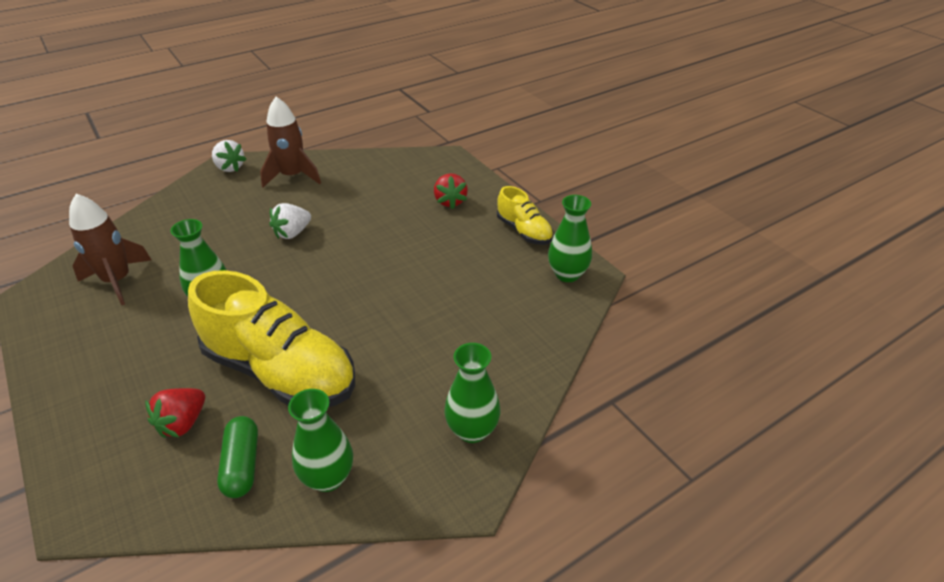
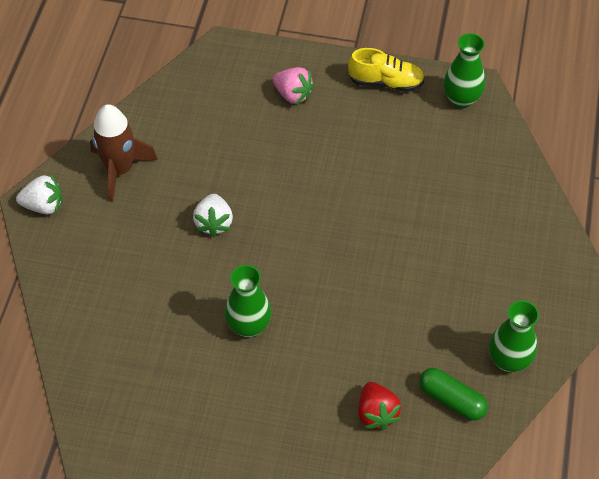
camera: 45 degrees left, 15 degrees up
(118, 281) = (145, 376): brown rocket -> none
(280, 372) = (382, 329): yellow shoe -> none
(450, 201) = (293, 95): red strawberry -> pink strawberry
(472, 430) = (546, 262): green vase -> none

